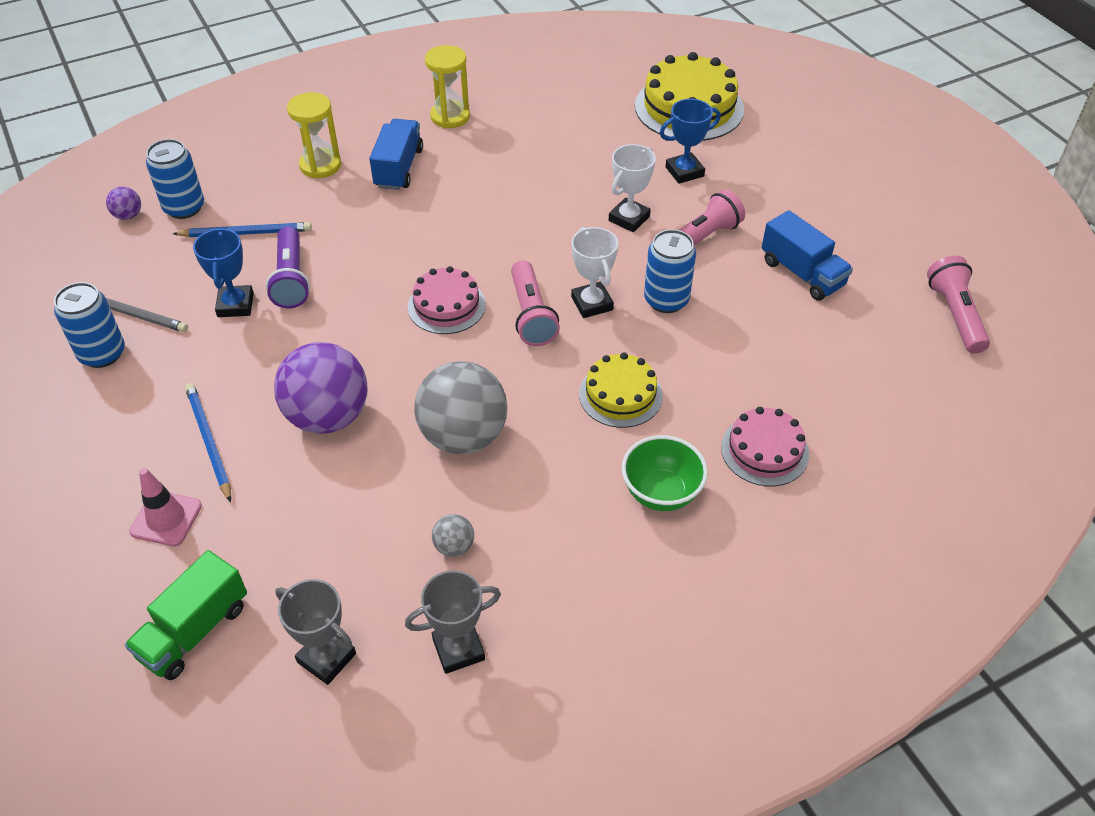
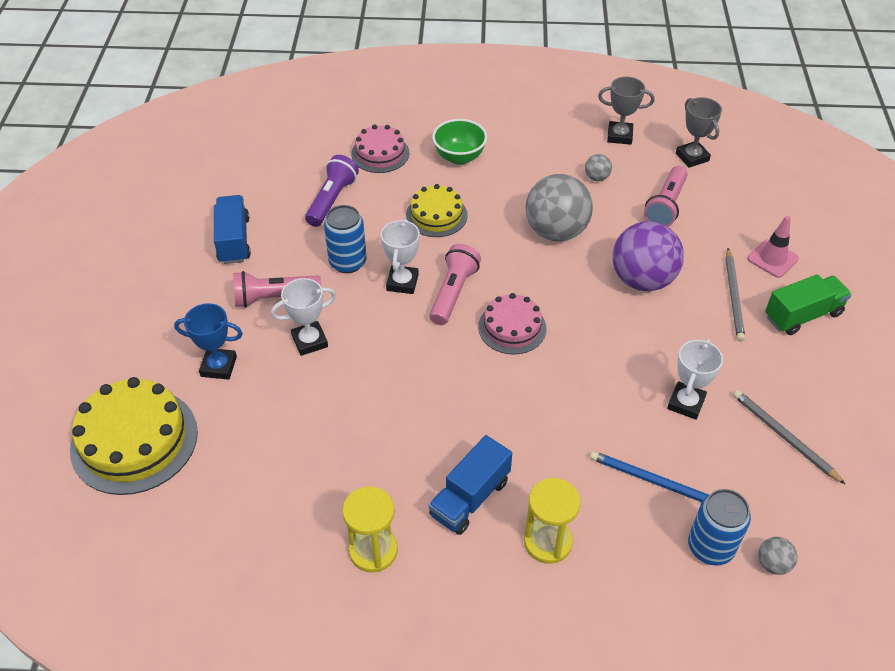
camera: 150 degrees left, 0 degrees up
(102, 354) = (810, 404): blue can -> none
(128, 215) = (773, 564): purple ball -> grey ball
(194, 631) = (764, 194): green truck -> green truck (802, 315)
(209, 442) = (733, 296): blue pencil -> grey pencil
(235, 305) = (686, 403): blue trophy -> white trophy
(291, 279) = (628, 409): purple flashlight -> purple flashlight (332, 200)
(954, 315) = (176, 174): pink flashlight -> pink flashlight (666, 206)

